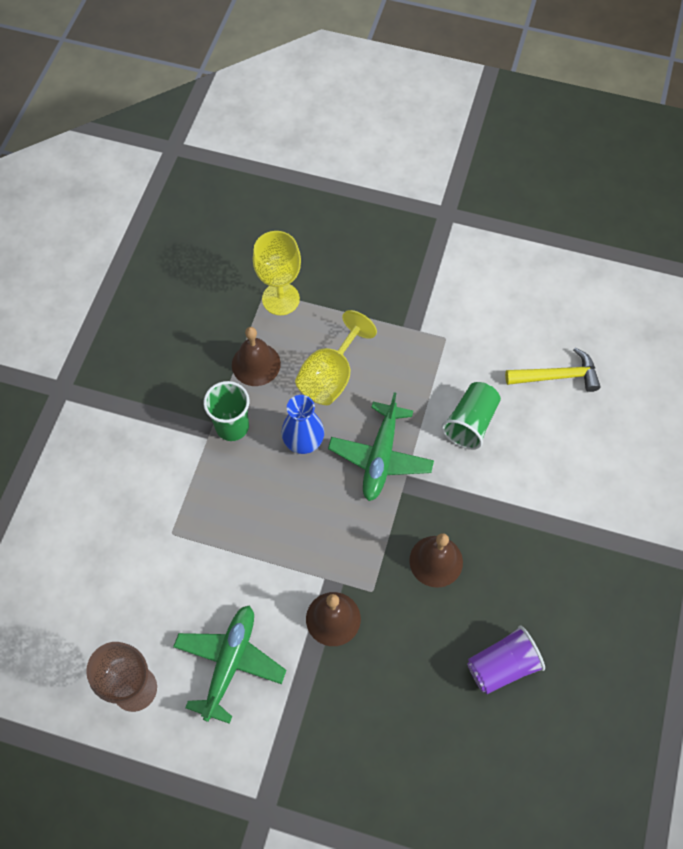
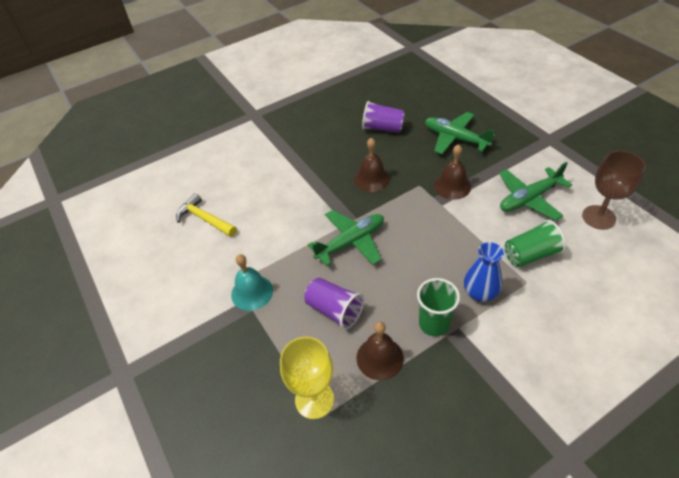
camera: 135 degrees left, 15 degrees down
(303, 440) = (391, 282): blue vase -> blue vase (480, 292)
(330, 377) = (334, 310): yellow goblet -> purple cup
(390, 716) = (455, 138): none -> green plane
(421, 340) = (252, 292): none -> turquoise bell
(470, 422) = (280, 227): green cup -> green cup (530, 255)

